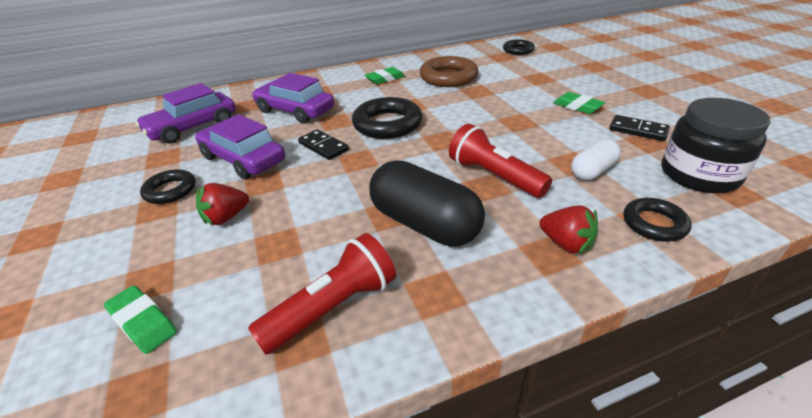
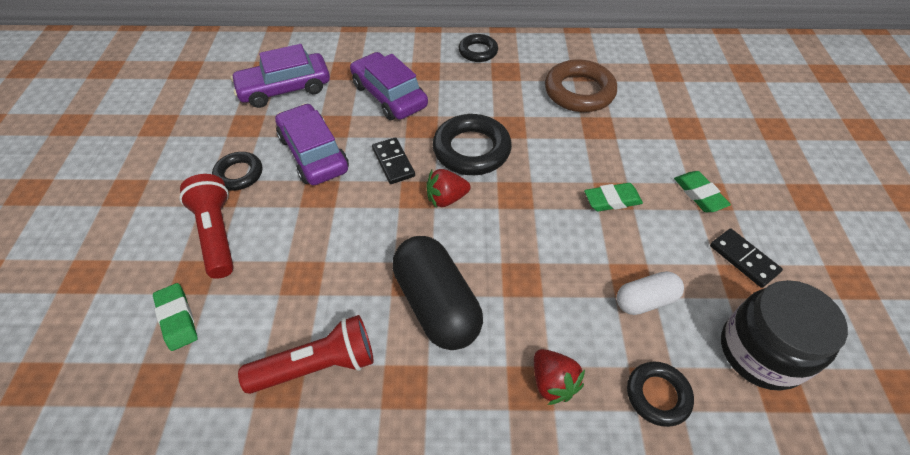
camera: 20 degrees right, 15 degrees up
(226, 217) = (273, 227): red strawberry -> red strawberry (446, 198)
(385, 79) = (506, 71): green eraser -> green eraser (612, 200)
(494, 176) = (537, 268): red flashlight -> red flashlight (217, 233)
(518, 50) = (694, 66): black ring -> black ring (478, 51)

